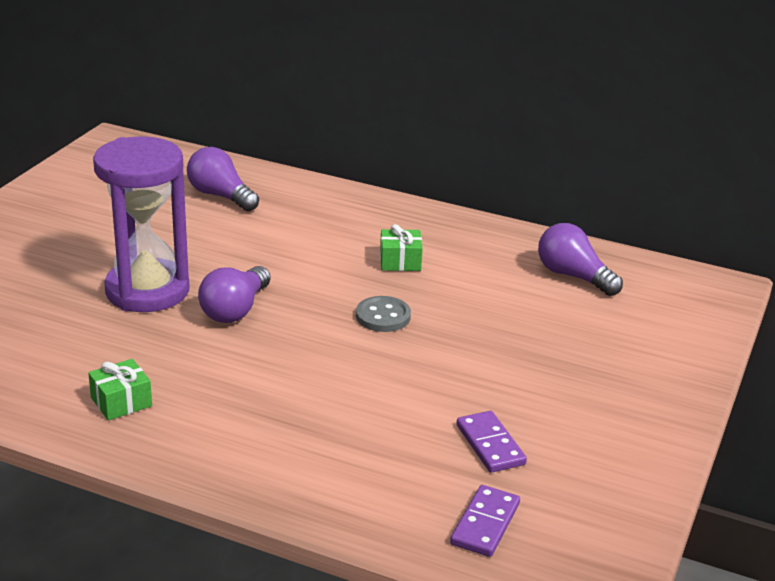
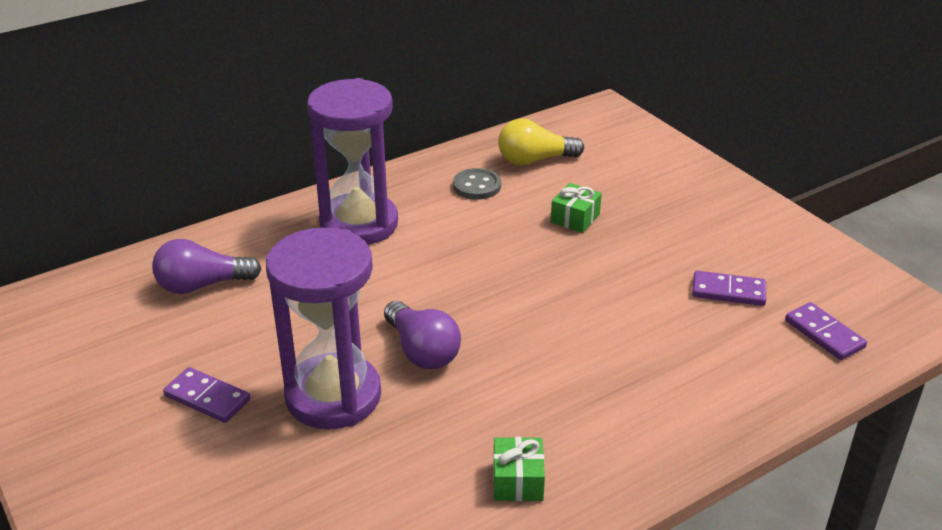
camera: 55 degrees left, 5 degrees up
(102, 244) = (207, 398): none -> purple domino
(368, 228) = (359, 224): none -> purple hourglass
(383, 316) = (509, 272): grey button -> grey button (477, 186)
(400, 261) = (431, 229): green gift -> green gift (575, 218)
(573, 276) = (534, 160): purple light bulb -> yellow light bulb

